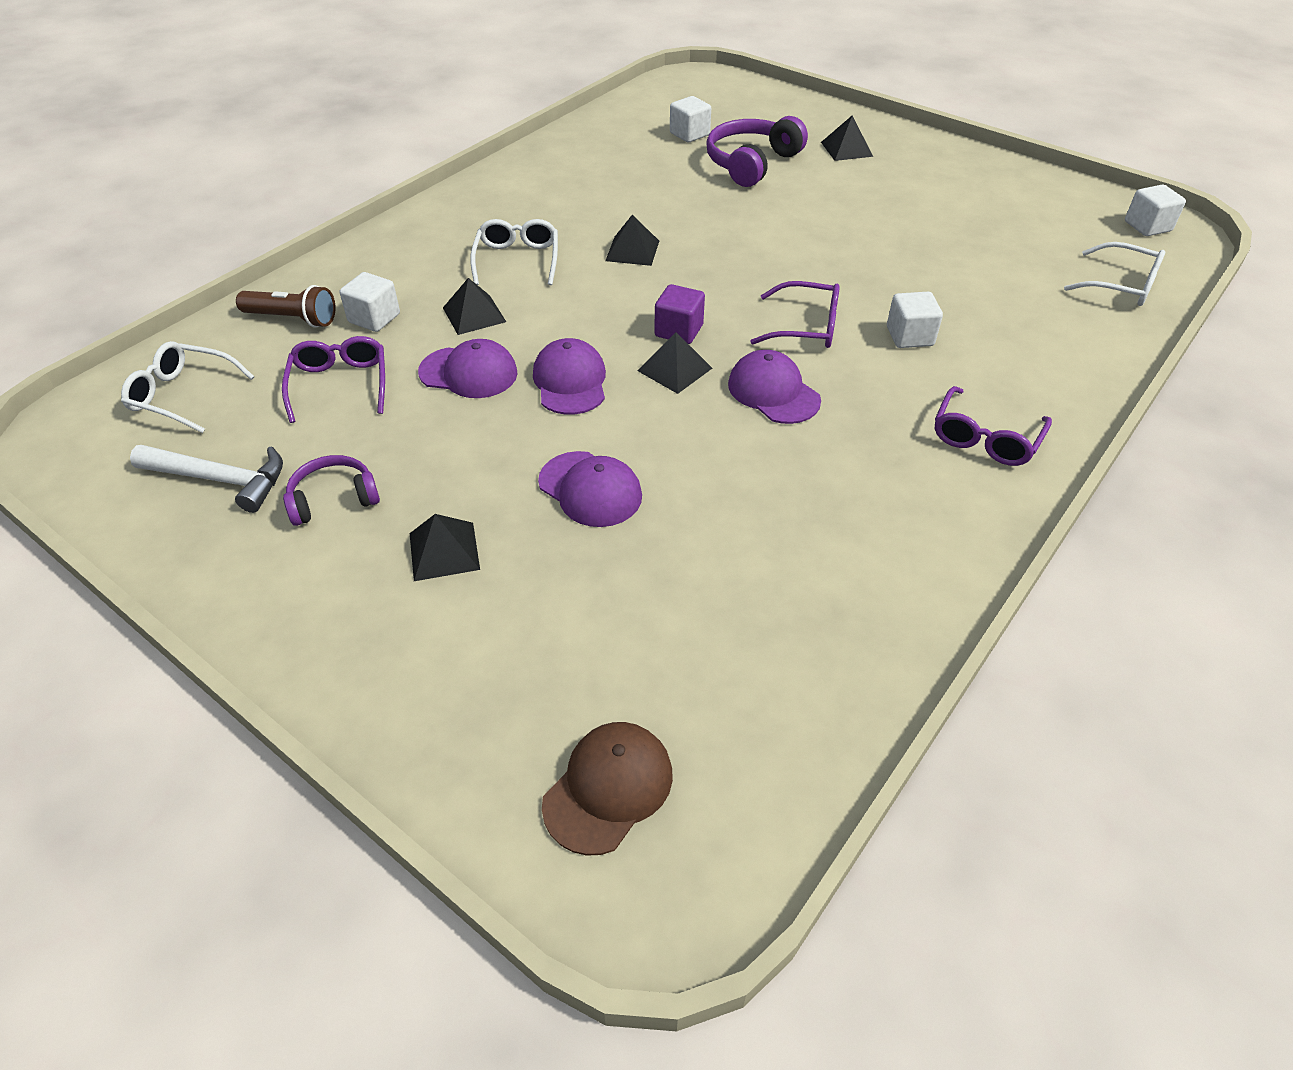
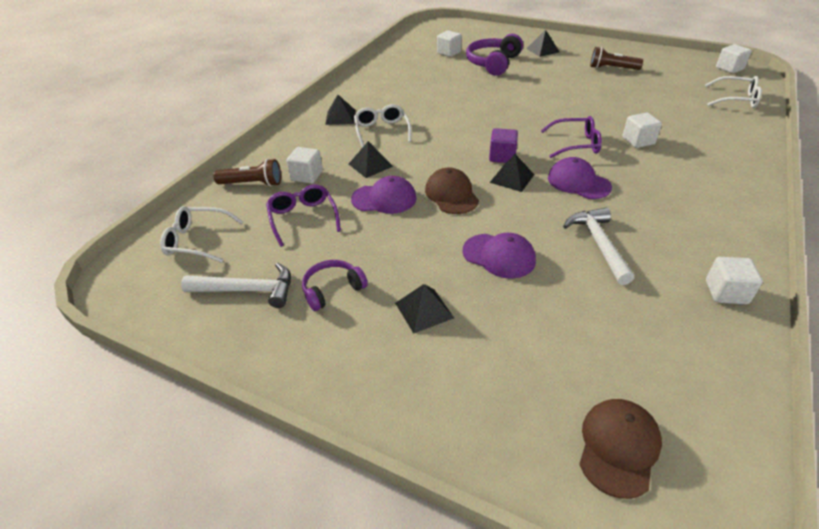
camera: 10 degrees left, 5 degrees down
(570, 381) = (451, 194): purple cap -> brown cap
(632, 250) = (449, 117): black pyramid -> black pyramid (340, 117)
(747, 496) = (598, 244): none -> white hammer
(896, 603) = (726, 292): none -> white cube
(943, 199) = (612, 68): none -> brown flashlight
(985, 438) = (716, 189): purple glasses -> none

